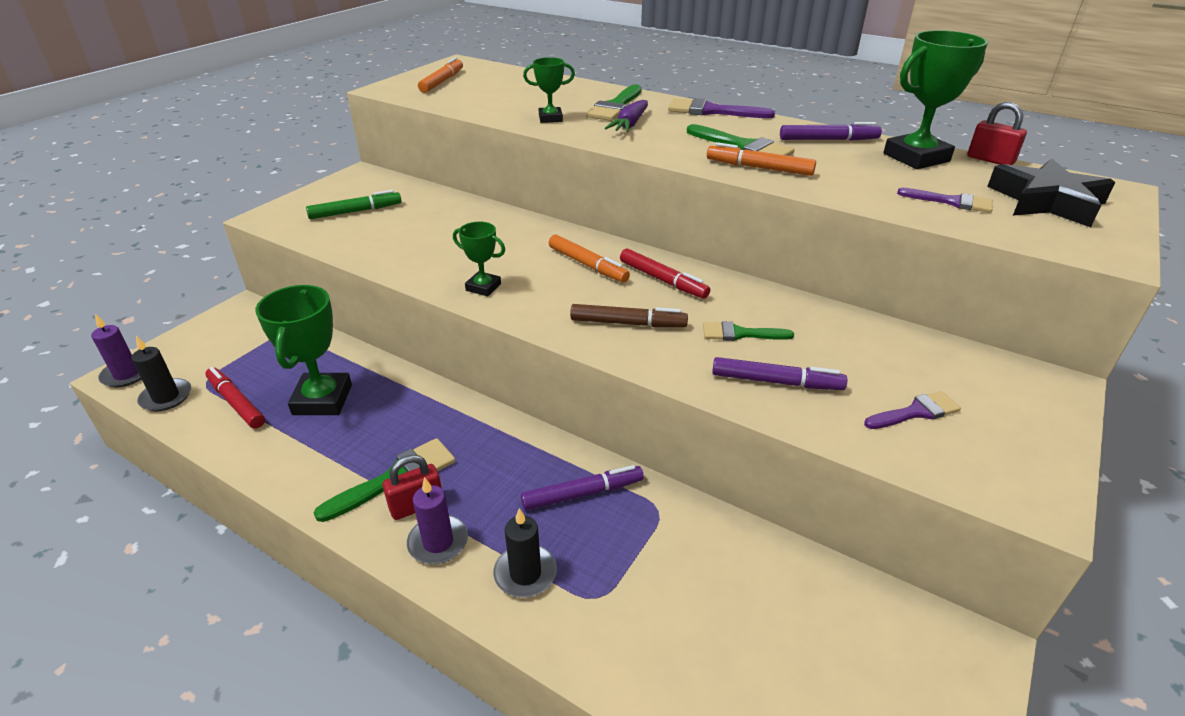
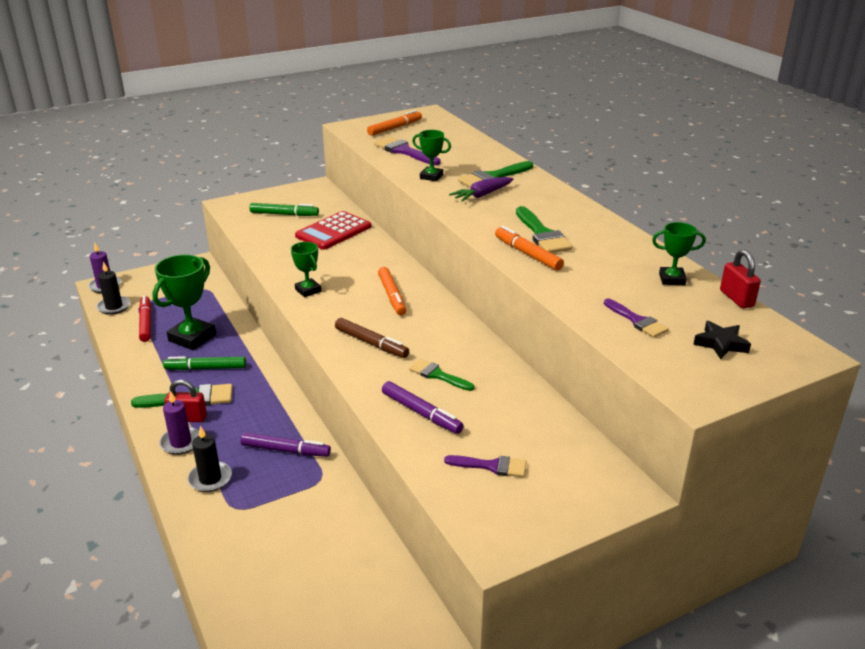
camera: 30 degrees right, 5 degrees down
(379, 431) = (206, 368): none -> green marker
(439, 215) = (333, 231): none -> red calculator
(662, 280) = (431, 322): red marker -> none
(712, 111) = (563, 198): purple brush -> purple brush (404, 151)
(828, 140) = (621, 246): purple marker -> none
(916, 157) = (672, 279): green trophy -> green trophy, size x0.55
(1046, 201) = (720, 344): black star -> black star, size x0.54

